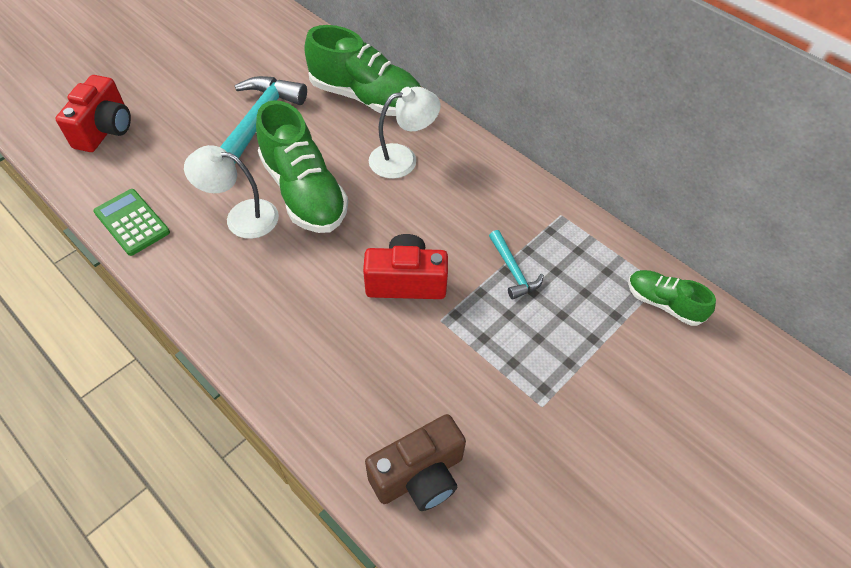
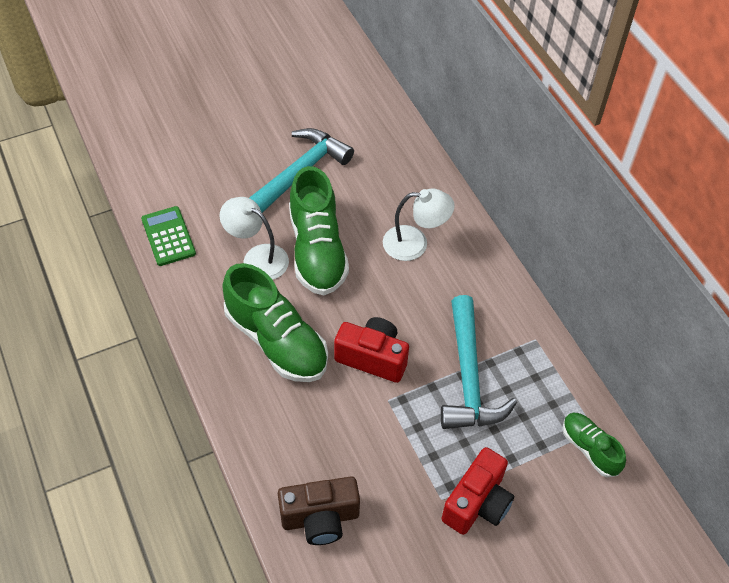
camera: 20 degrees right, 0 degrees up
(105, 130) = (171, 143): red camera -> red camera (477, 503)
(366, 98) = (406, 173): green shoe -> green shoe (276, 341)
(513, 271) = (468, 377): turquoise hammer -> turquoise hammer, size x2.03

